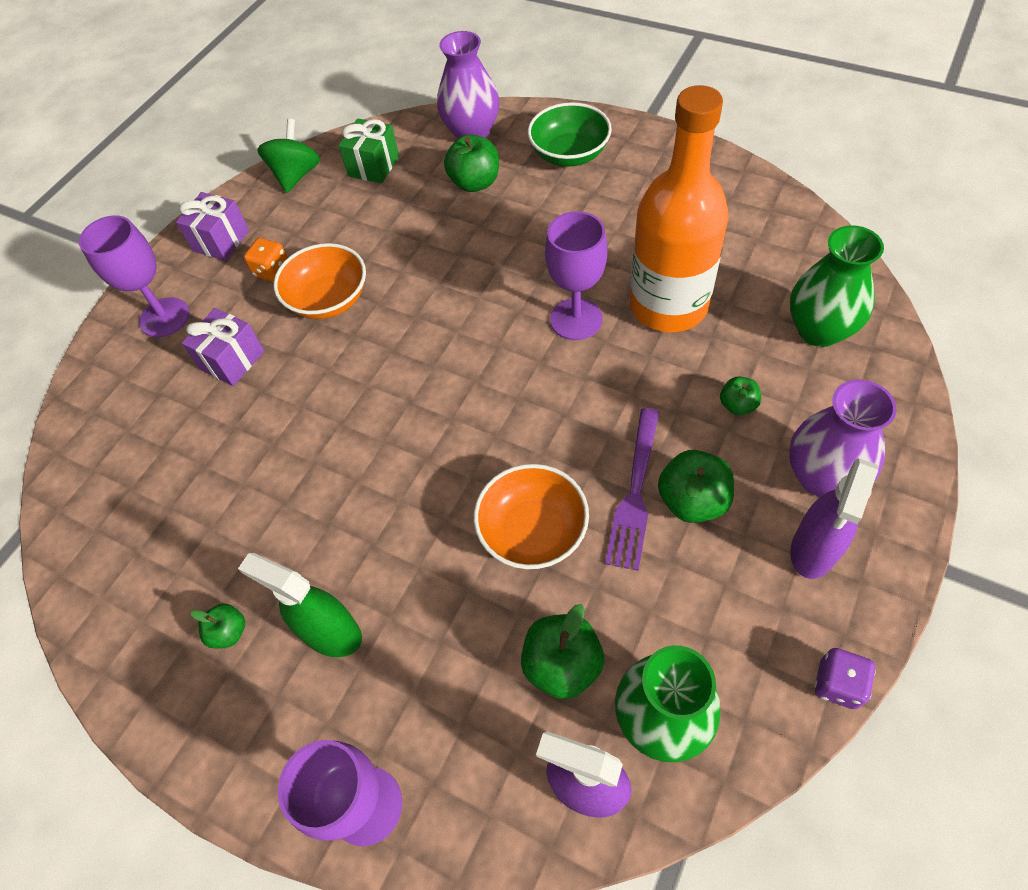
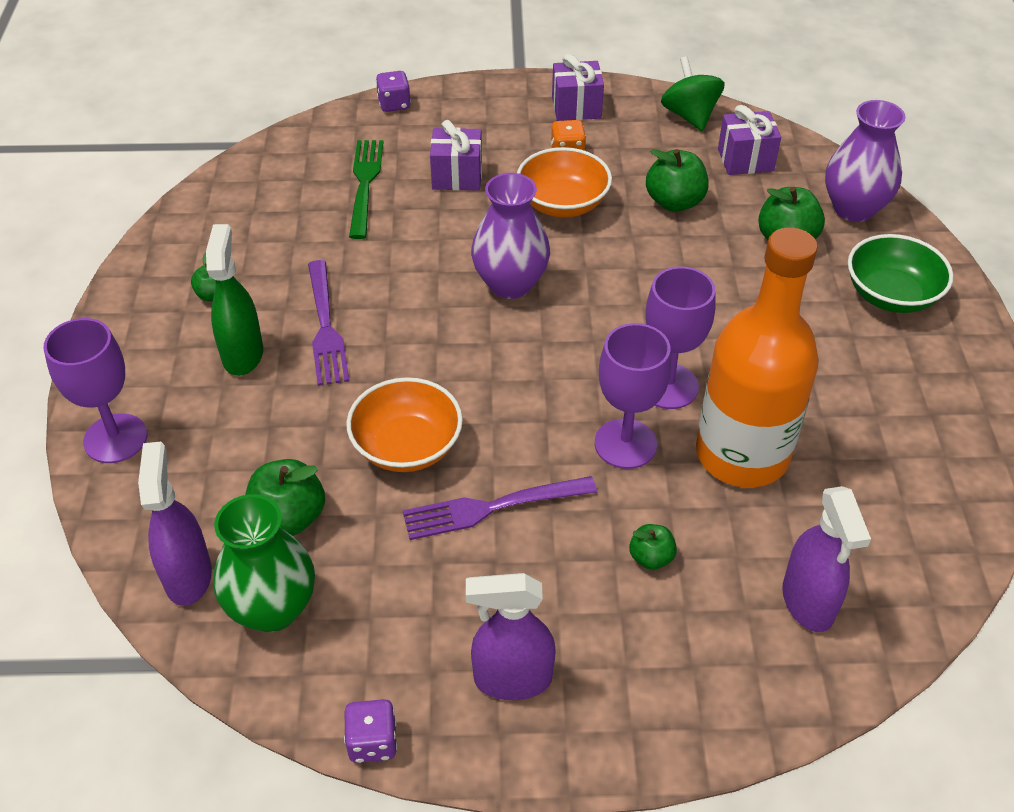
camera: 55 degrees right, 10 degrees down
(92, 370) = (394, 104): none -> purple dice
(164, 317) = (472, 116): purple goblet -> purple goblet (625, 444)
(181, 437) = (365, 184): none -> green fork
(296, 175) = (689, 116): green spinning top -> green spinning top turned 90 degrees counterclockwise
(345, 543) = (325, 327): none -> purple fork
(373, 166) = (745, 160): green gift -> purple gift
(692, 500) = (510, 557): green apple -> green apple (674, 202)
(819, 330) = (808, 602): green vase -> purple spray bottle
(822, 477) = (607, 662): purple vase -> purple vase (510, 284)

